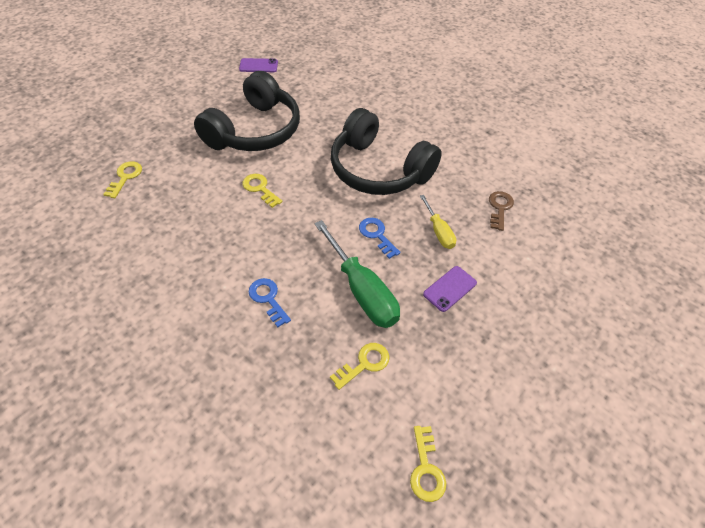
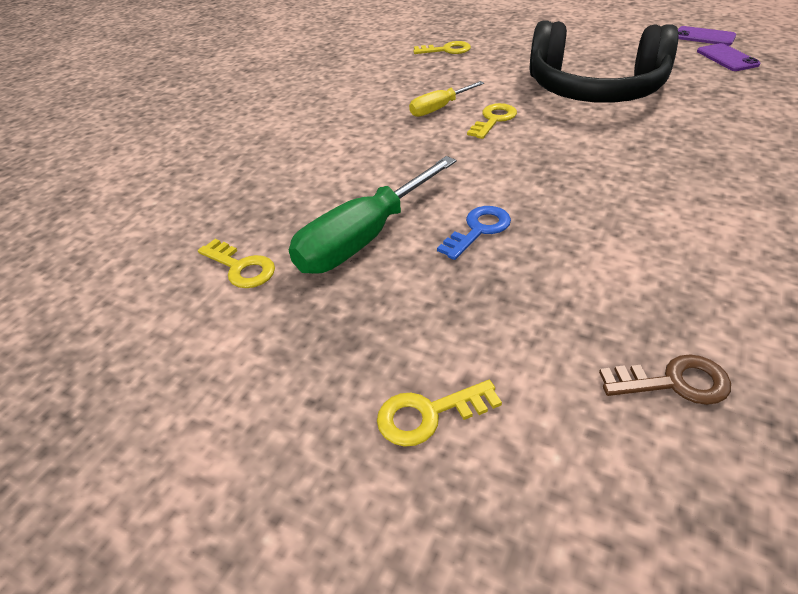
camera: 80 degrees right, 10 degrees down
(268, 299) = (322, 170): blue key -> none
(378, 170) = (625, 201): black headphones -> none
(426, 469) = (77, 362): yellow key -> yellow key (428, 414)
(438, 231) = (535, 297): yellow screwdriver -> yellow screwdriver (439, 108)
(449, 288) = (409, 335): purple phone -> purple phone (704, 37)

